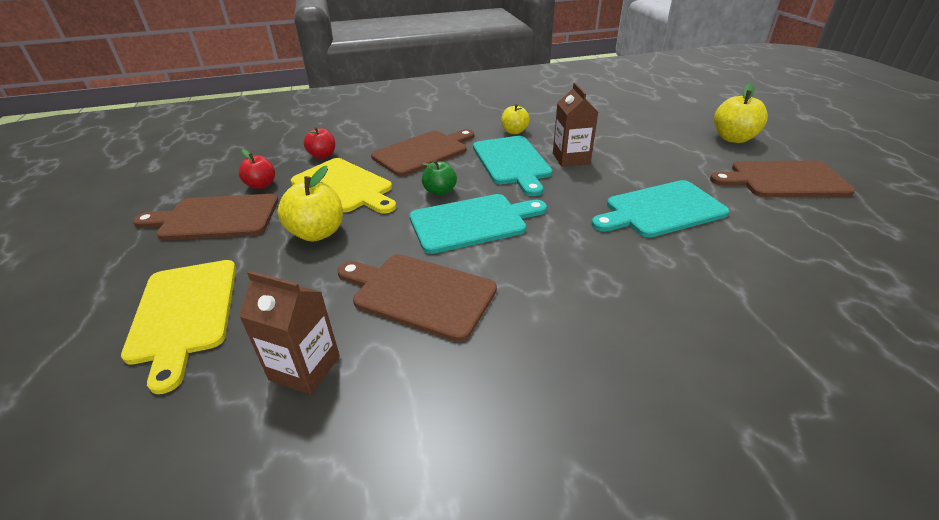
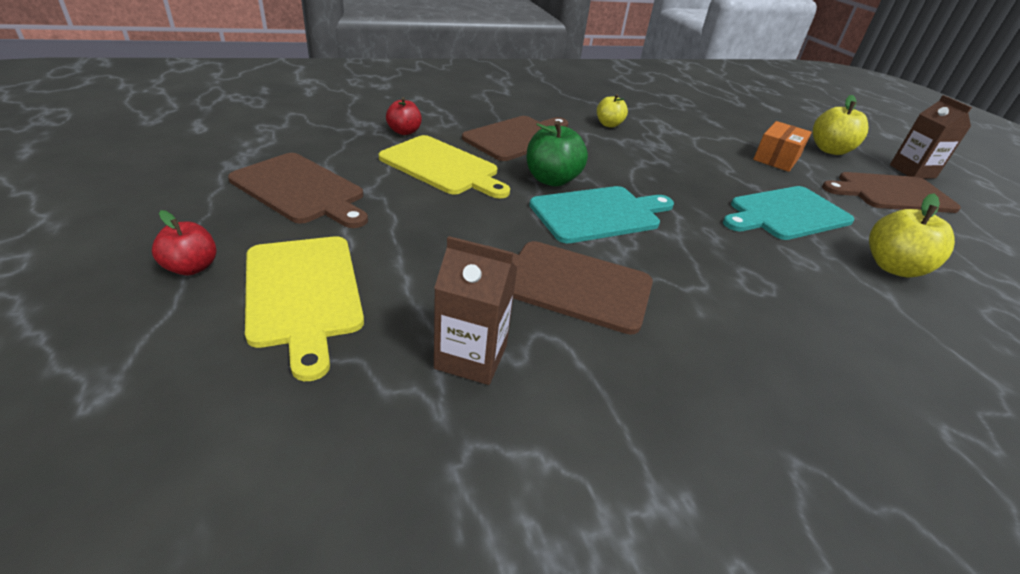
camera: 10 degrees left, 0 degrees up
(215, 218) = (300, 190): brown cutting board -> brown cutting board turned 135 degrees counterclockwise
(261, 185) = (343, 158): red apple -> red apple (192, 267)
(317, 233) = (430, 214): yellow apple -> yellow apple (893, 267)
(440, 191) = (552, 180): green apple -> green apple, size x1.57
(512, 162) = (618, 156): turquoise cutting board -> none
(571, 158) = (678, 157): brown carton -> brown carton (912, 171)
(672, 152) = (776, 158): none -> orange box

